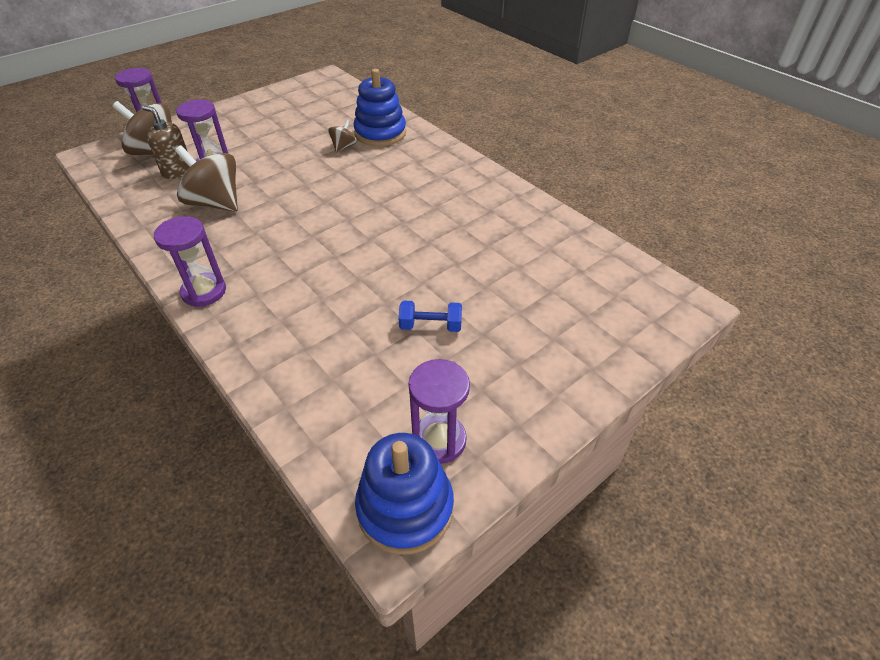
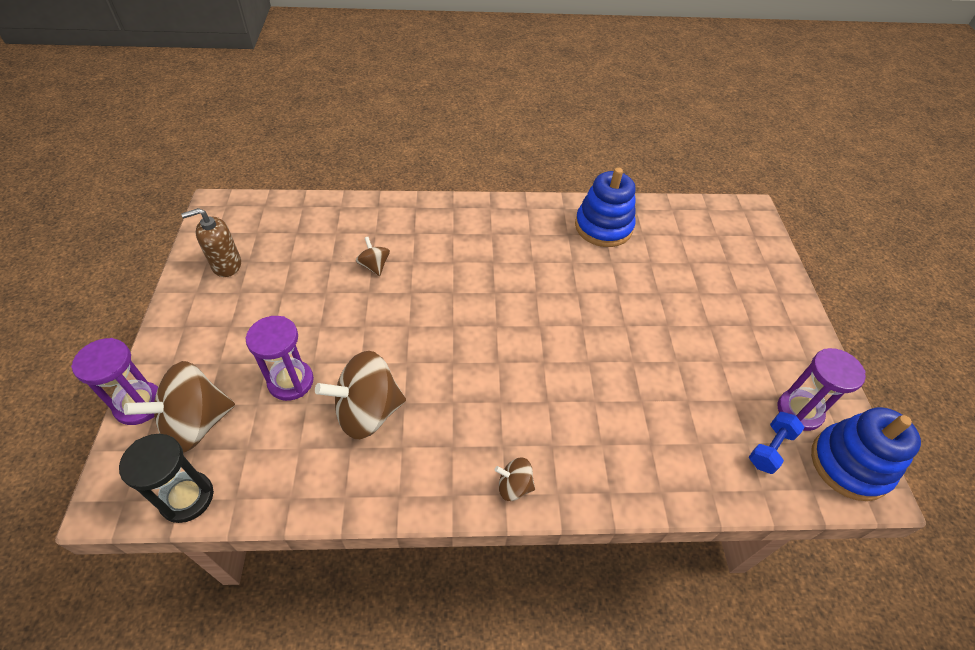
camera: 55 degrees left, 5 degrees up
(104, 175) = (187, 498): none -> black hourglass
(177, 171) = (264, 419): brown soap dispenser -> brown soap dispenser (226, 265)
(204, 292) = (514, 486): purple hourglass -> brown spinning top
(380, 133) = (380, 230): blue stacking toy -> blue stacking toy (603, 227)
(430, 326) = (680, 349): blue dumbbell -> blue dumbbell (770, 448)

